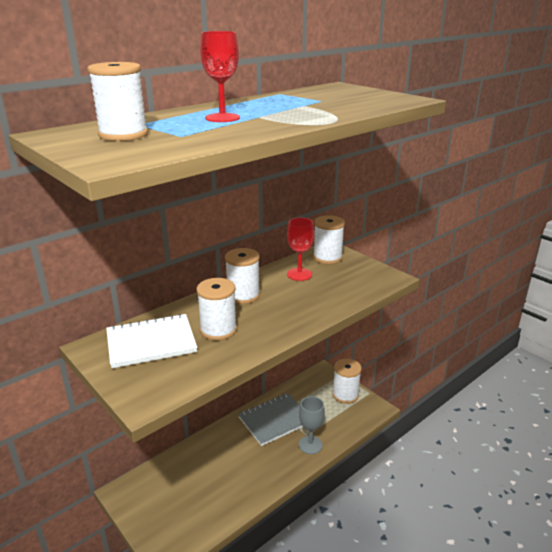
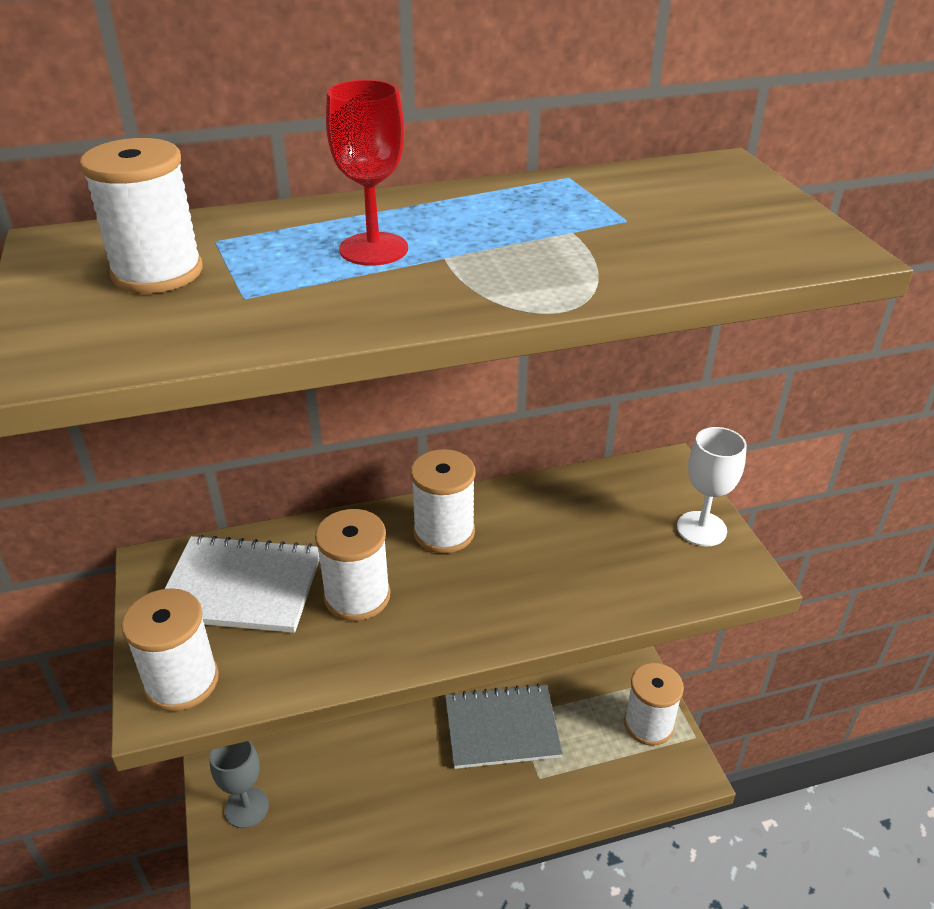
camera: 25 degrees right, 10 degrees up
(299, 274) = (571, 513): red goblet -> none
(310, 445) = (535, 799): grey goblet -> grey goblet (247, 807)
(327, 257) = (650, 488): white spool -> white spool (182, 681)
(361, 266) = (701, 529): none -> white goblet

